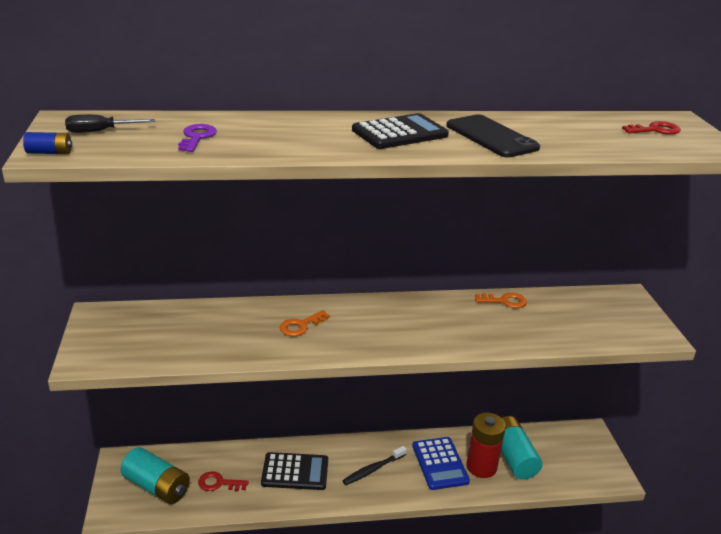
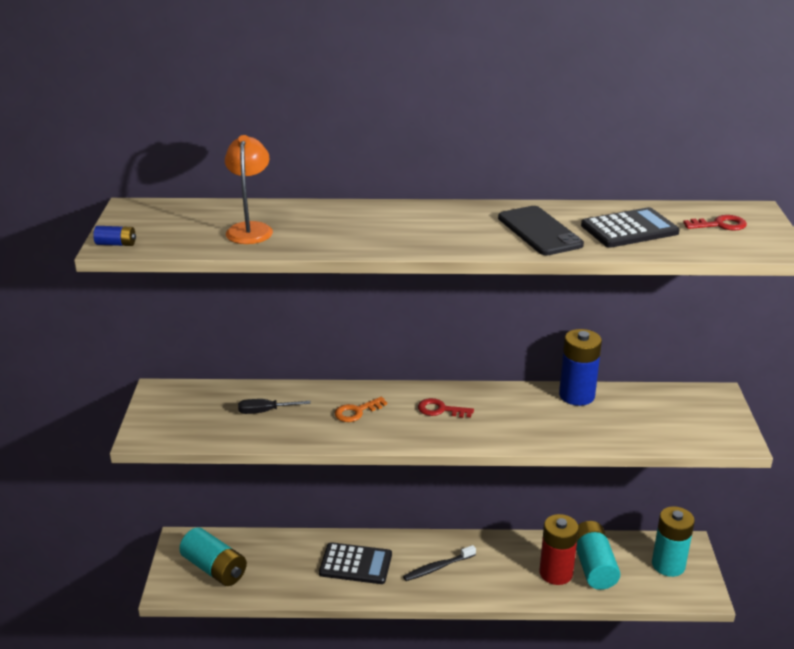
camera: 10 degrees right, 0 degrees up
(100, 131) = (163, 222): black screwdriver -> black screwdriver (265, 411)
(197, 137) = (250, 229): purple key -> orange lamp
(218, 483) = (276, 569): red key -> red key (440, 410)
(399, 133) = (447, 226): black calculator -> black calculator (629, 229)
(440, 463) = (511, 567): blue calculator -> none
(505, 301) = (576, 395): orange key -> blue battery
(577, 451) = (668, 565): none -> turquoise battery

